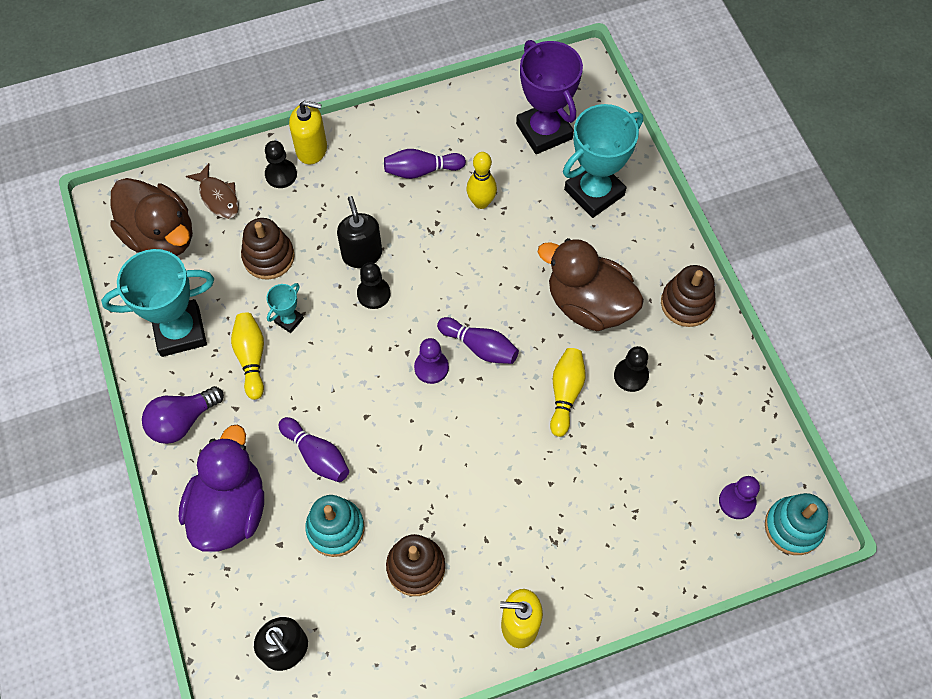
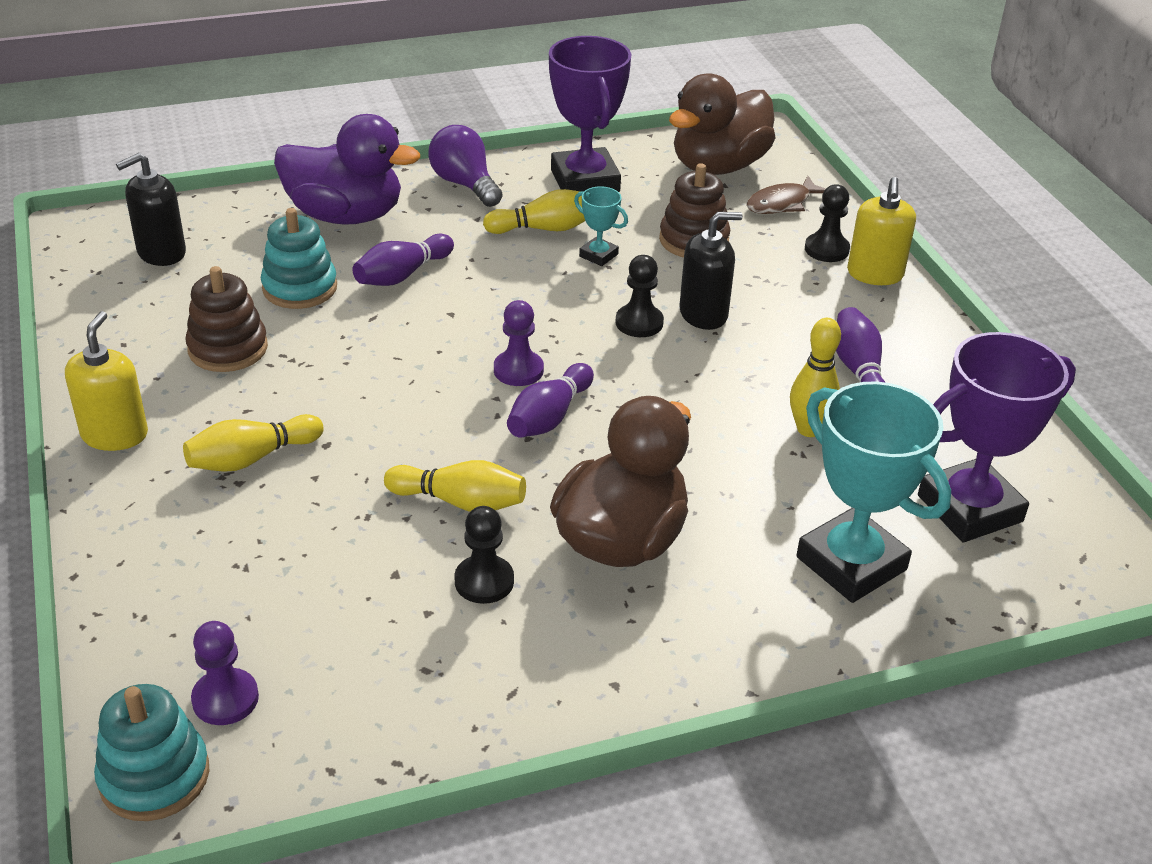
camera: 90 degrees right, 25 degrees down
(180, 331) = (585, 181): turquoise trophy -> purple trophy
(536, 526) = (252, 458): none -> yellow bowling pin
(686, 303) = (623, 670): brown stacking toy -> none

